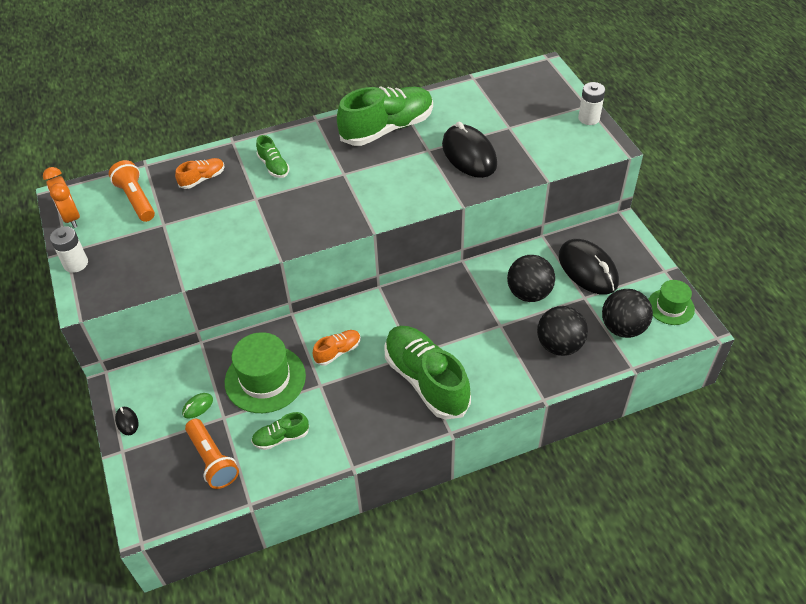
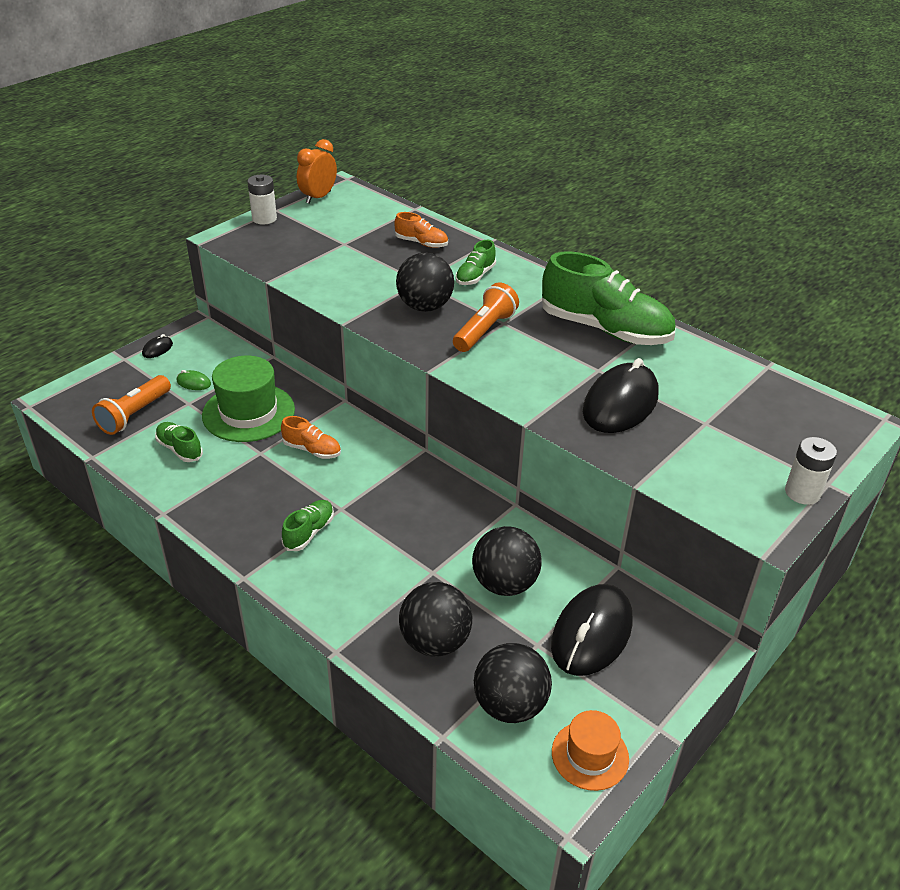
camera: 60 degrees right, 10 degrees down
(136, 199) = (365, 219): orange flashlight -> orange flashlight (485, 330)
(292, 207) = (425, 306): none -> black ball
(426, 380) = (309, 532): green shoe -> green shoe, size x0.46
(670, 307) = (590, 755): green hat -> orange hat

